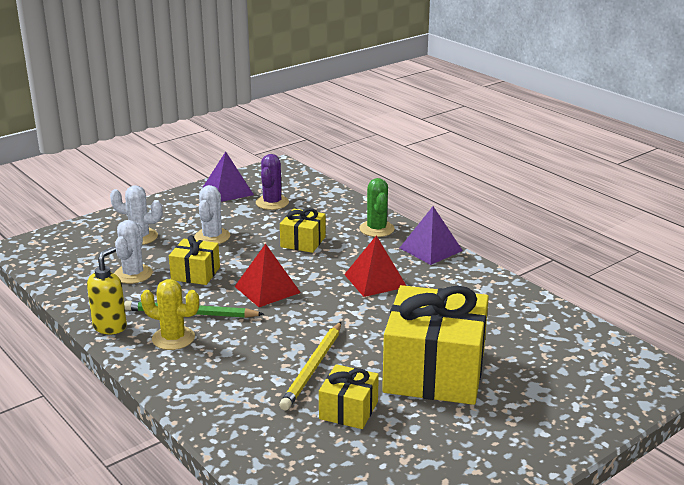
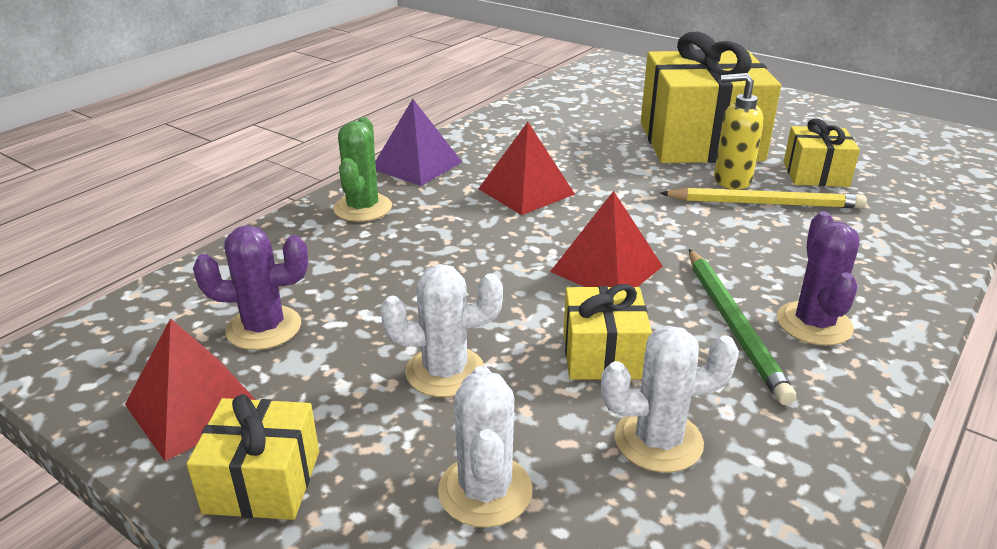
camera: 105 degrees left, 5 degrees up
(110, 327) = (853, 406): yellow soap dispenser -> yellow soap dispenser (731, 180)
(173, 338) = (814, 324): yellow cactus -> purple cactus
(228, 191) = (195, 407): purple pyramid -> red pyramid
(303, 242) = (430, 264): yellow gift -> yellow gift (262, 481)
(376, 229) = (362, 208): green cactus -> green cactus turned 60 degrees counterclockwise

